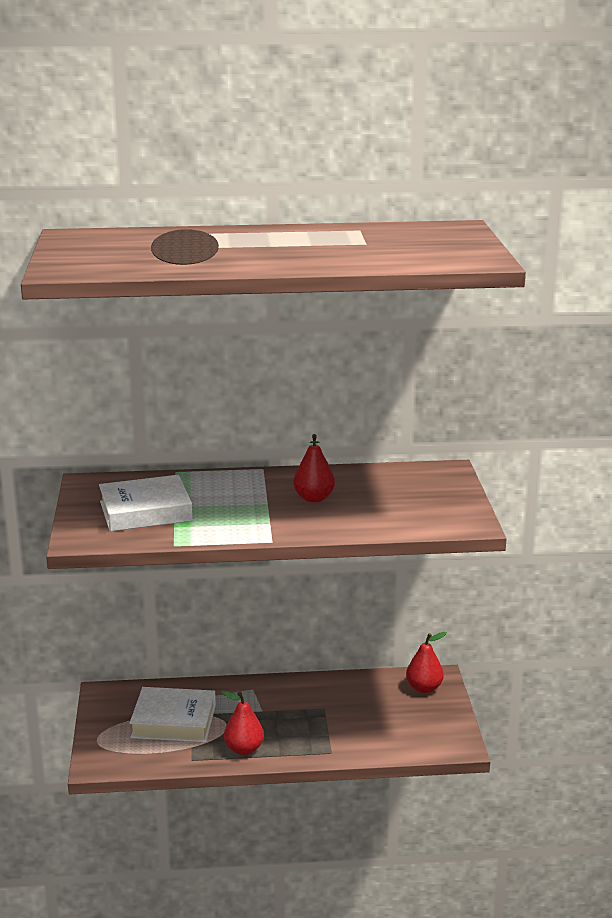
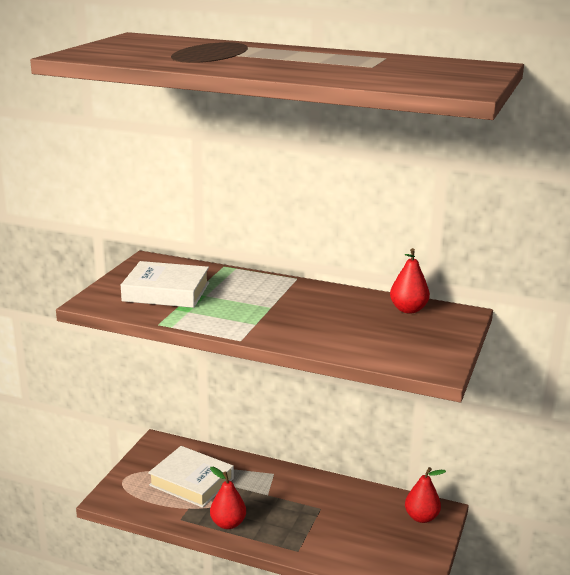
camera: 25 degrees right, 0 degrees up
(314, 498) = (314, 312): red pear -> red pear (408, 309)

